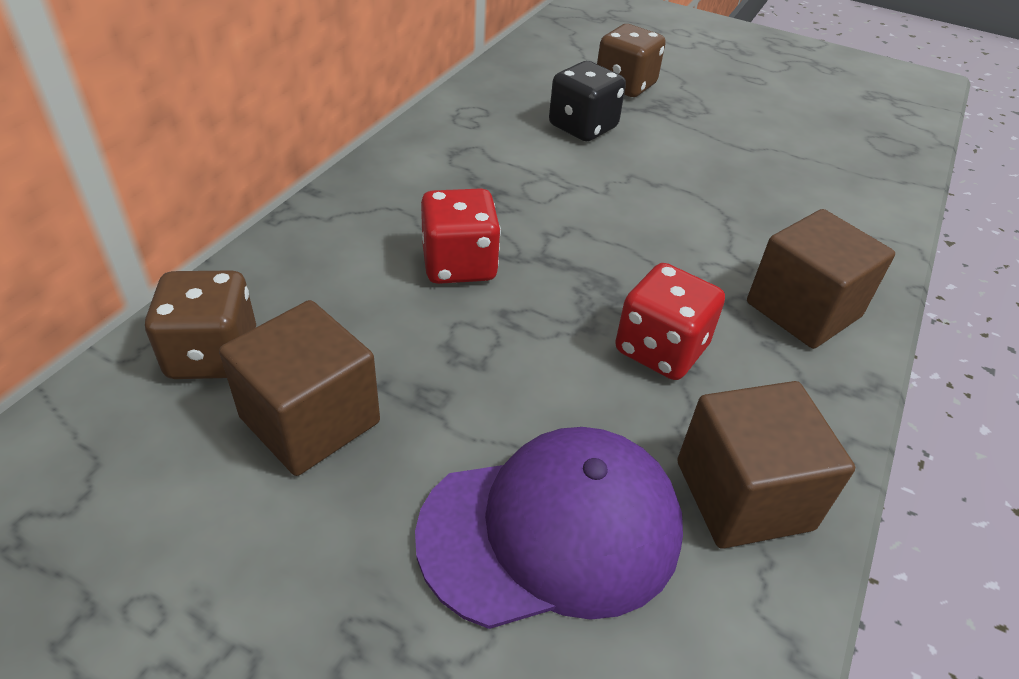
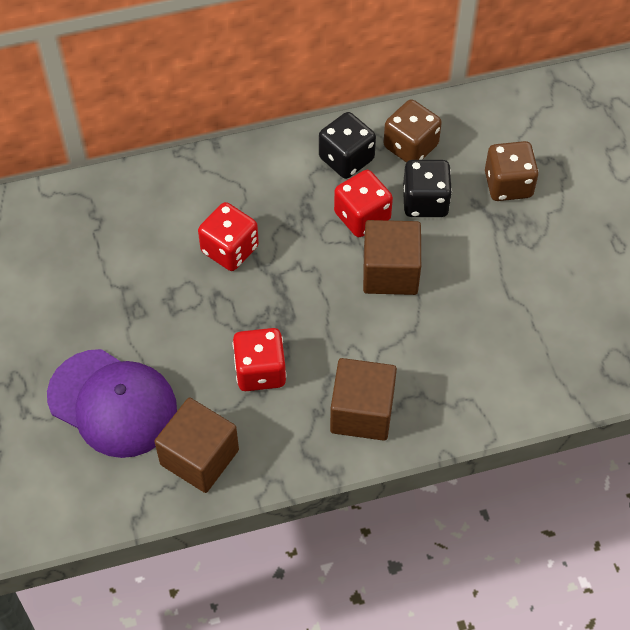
camera: 50 degrees right, 15 degrees up
(213, 354) = (77, 218): brown dice -> brown dice (410, 146)
(310, 420) = (81, 282): brown cube -> brown cube (390, 272)
(467, 134) = (346, 159): none -> black dice
(548, 165) = (362, 216): none -> red dice

